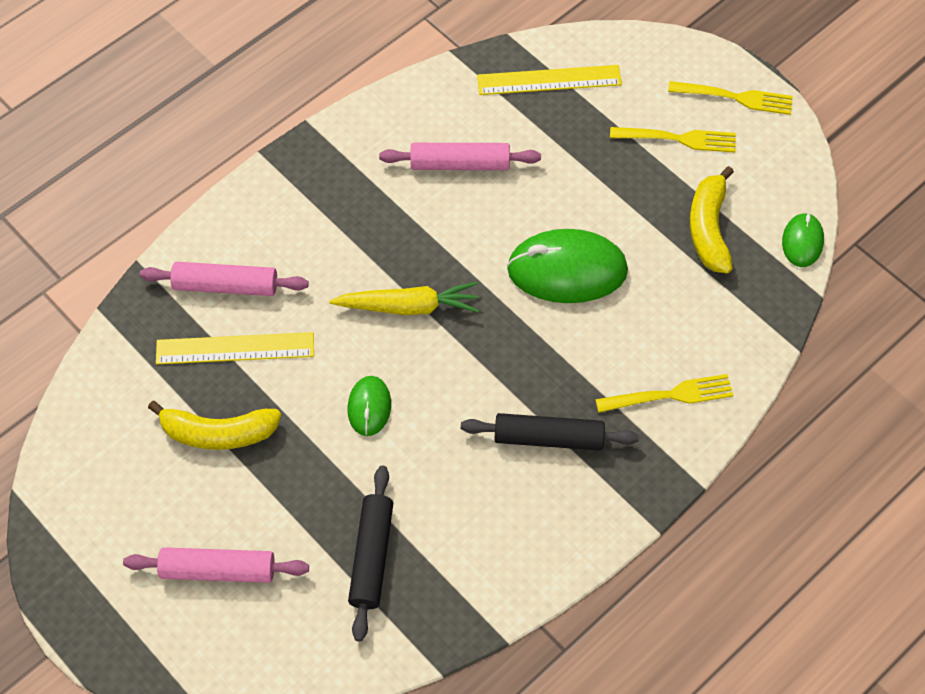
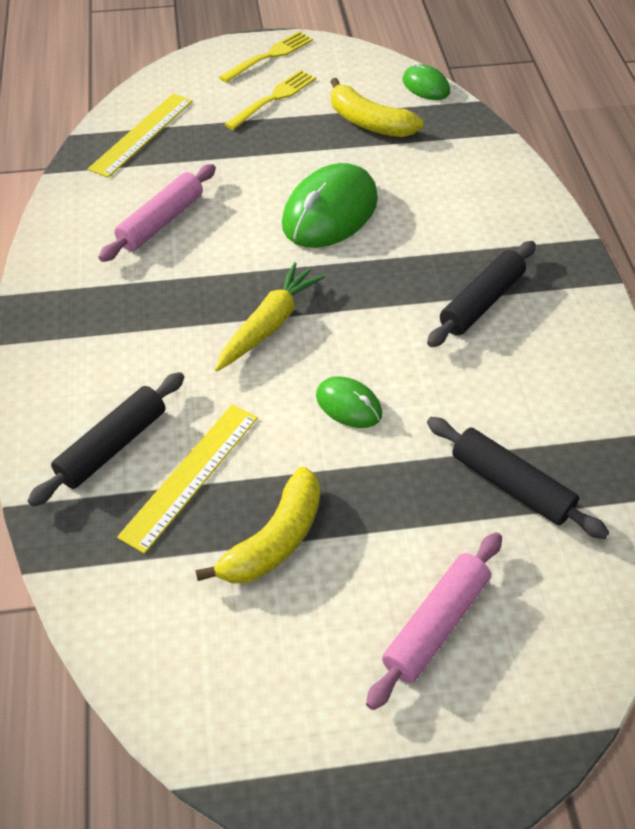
camera: 55 degrees left, 10 degrees down
(226, 286) = (112, 446): pink rolling pin -> black rolling pin
(670, 395) = (499, 214): yellow fork -> none

